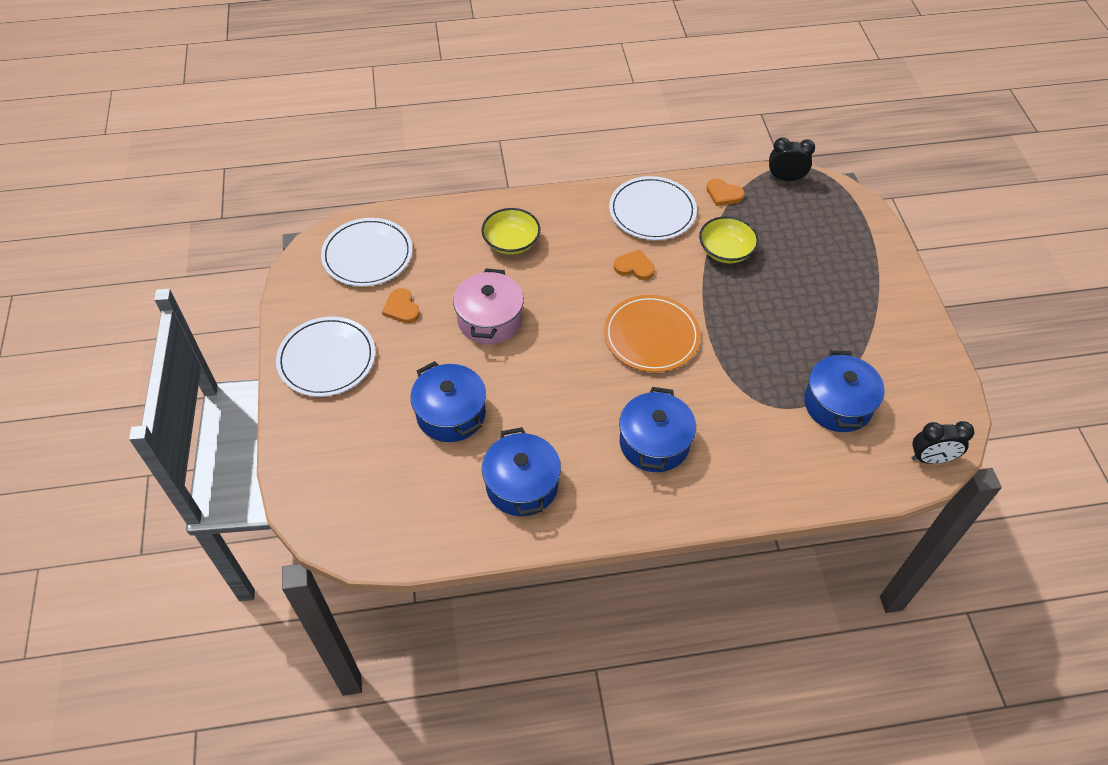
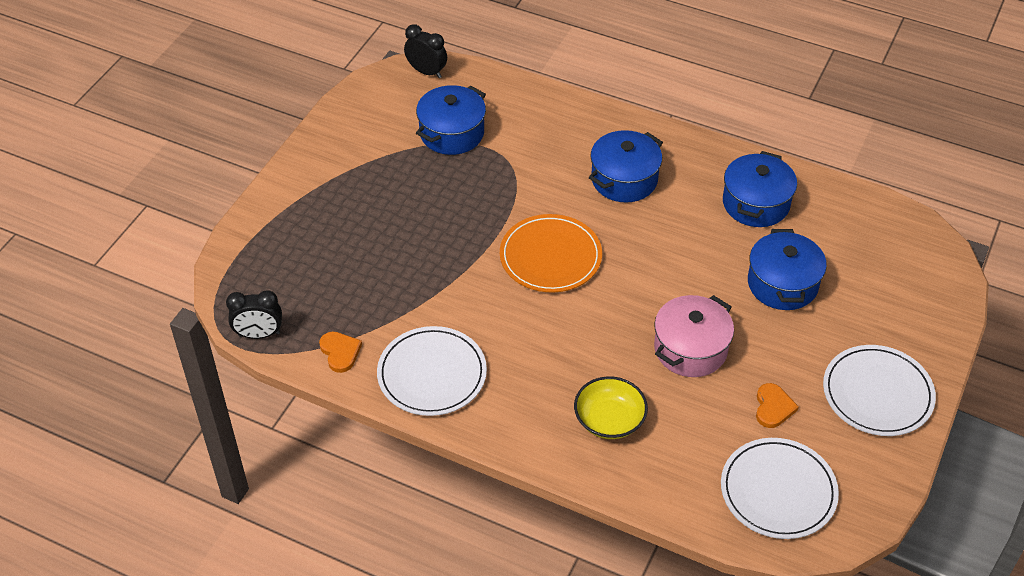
camera: 145 degrees left, 5 degrees down
(634, 267) = (506, 326): orange heart -> none
(726, 251) = (403, 294): yellow bowl -> none
(785, 178) = (259, 334): black clock -> black clock turned 45 degrees counterclockwise

